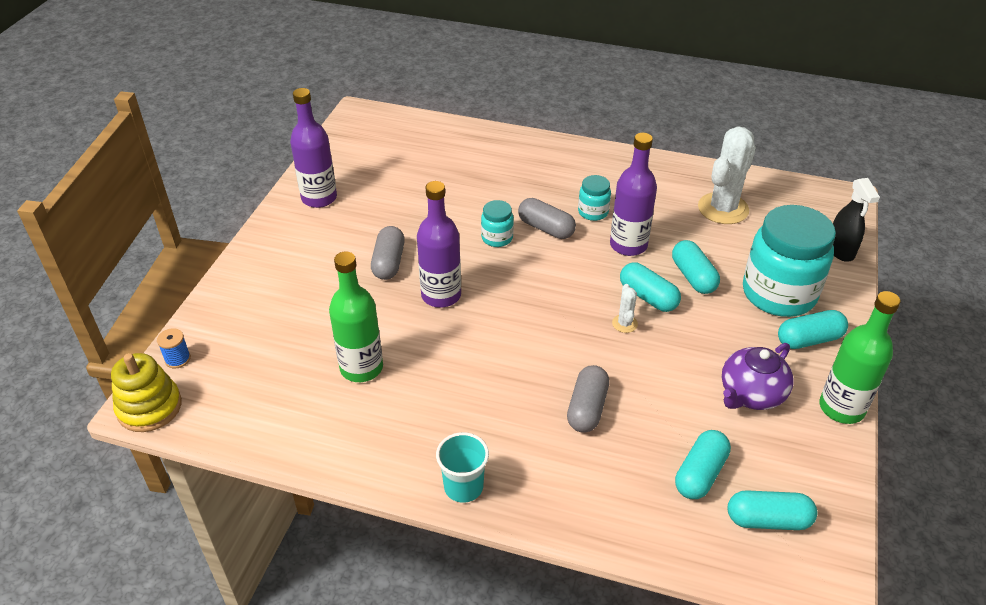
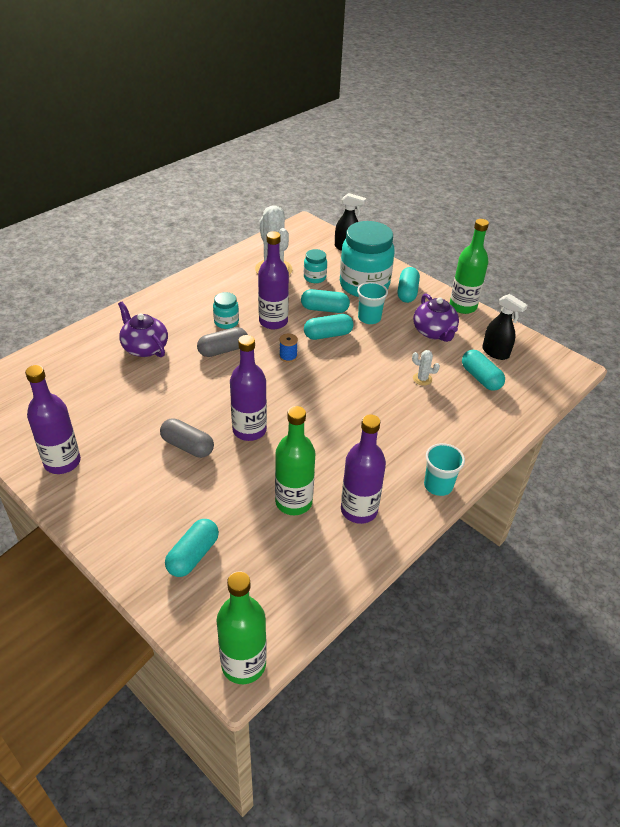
camera: 65 degrees left, 0 degrees up
(149, 407) = (243, 664): yellow stacking toy -> green bottle
(178, 359) = (196, 627): blue spool -> blue spool (288, 356)
(381, 425) = (359, 510): none -> purple bottle
(497, 238) = (211, 378): turquoise jar -> turquoise jar (314, 277)
(502, 177) = (144, 348): none -> purple teapot
(587, 408) = (405, 401): grey capsule -> none
(624, 324) = (344, 355): white cactus -> white cactus (422, 379)
(716, 321) = (369, 318): none -> turquoise cup
(768, 520) = (523, 368): turquoise capsule -> turquoise capsule (193, 555)
(772, 476) = (495, 352): none -> black spray bottle

